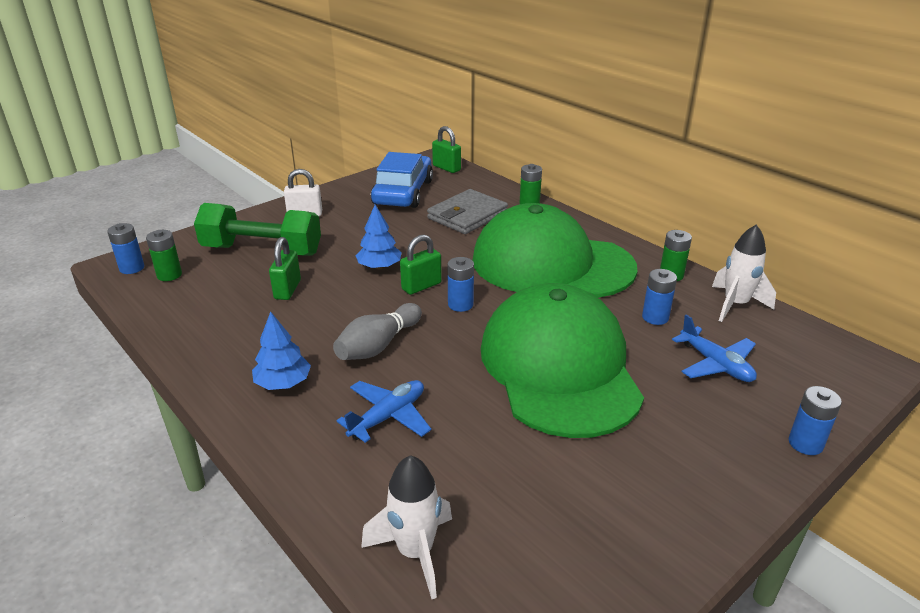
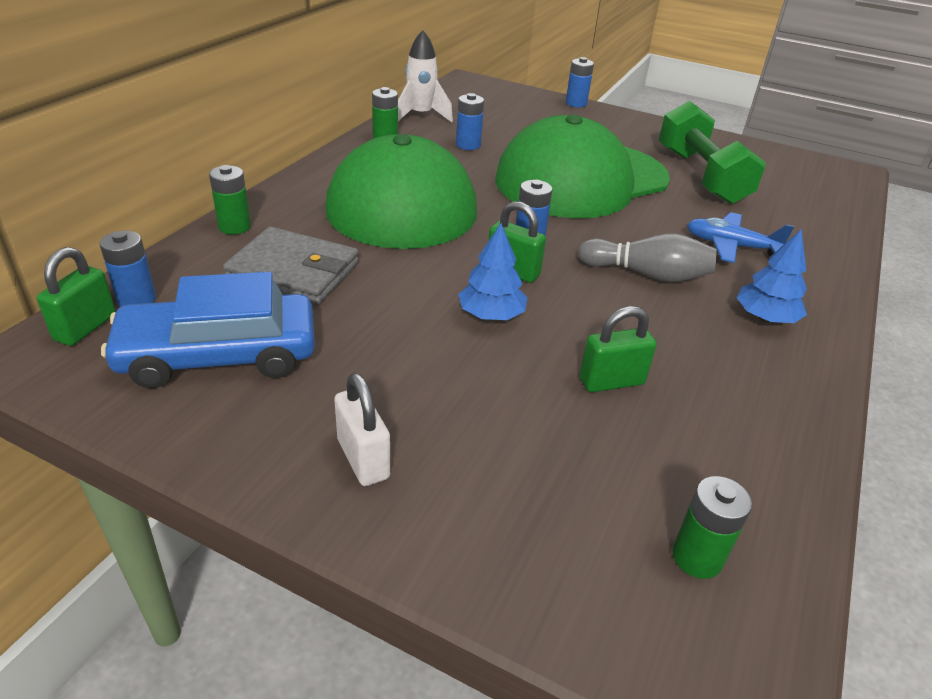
camera: 115 degrees left, 5 degrees up
(132, 268) = (731, 646): blue battery -> blue battery (137, 299)
(262, 250) = (530, 461): green dumbbell -> green dumbbell (701, 176)
(415, 552) = (823, 210): white rocket -> none
(716, 364) = (516, 124): blue plane -> none

